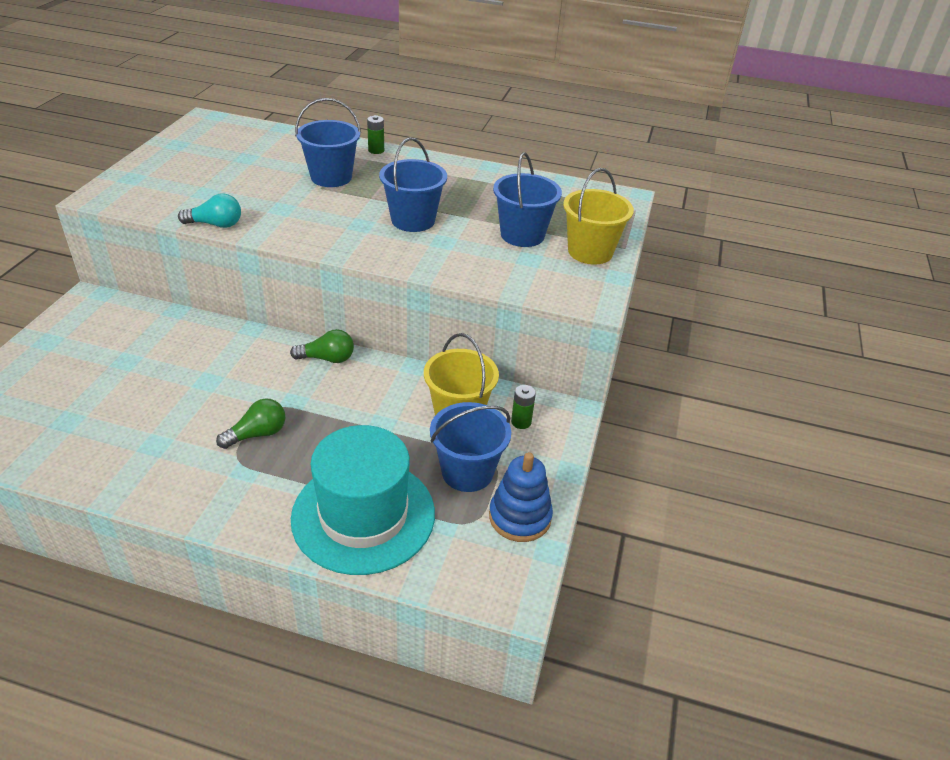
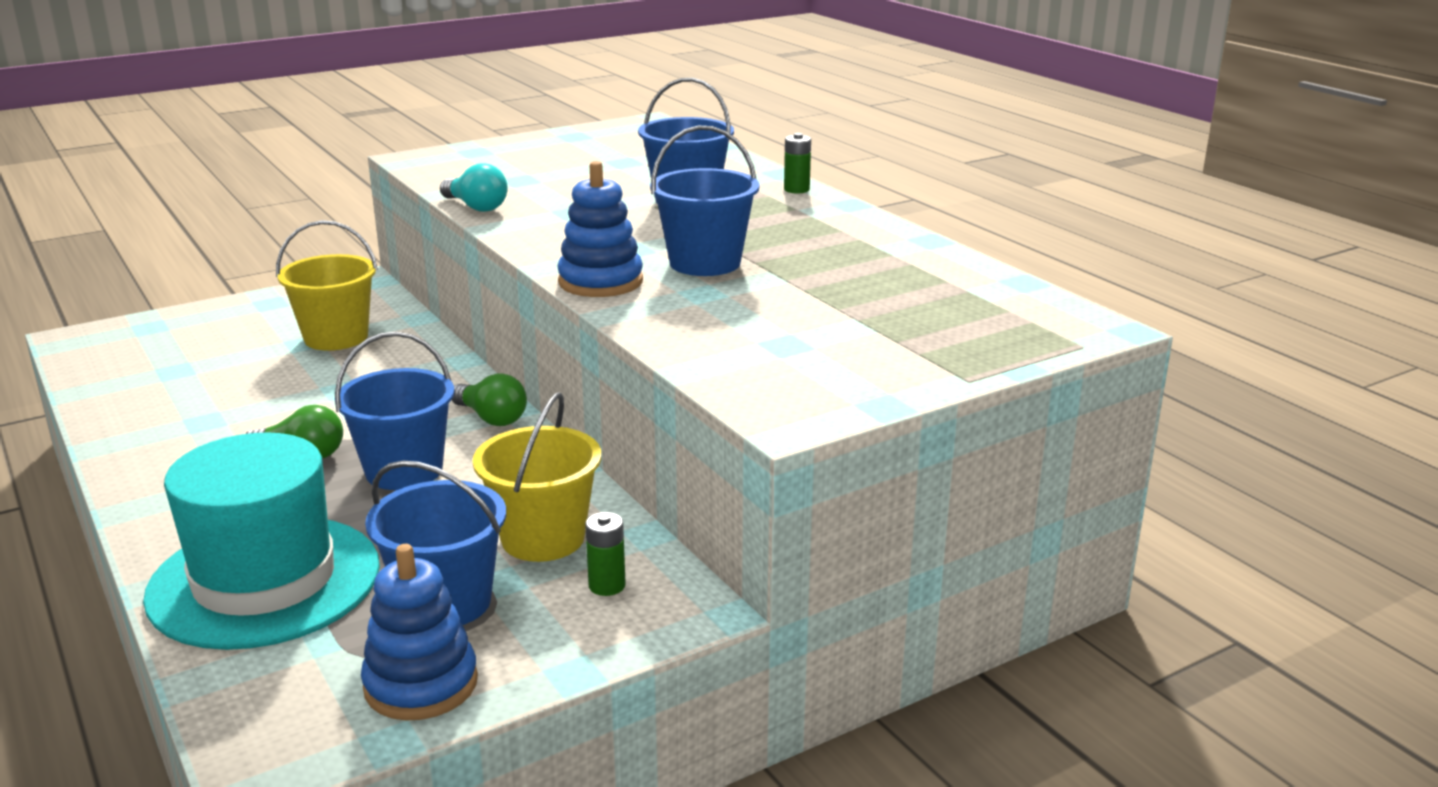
camera: 45 degrees right, 15 degrees down
(383, 254) = (600, 282): none -> blue stacking toy
(522, 235) = (828, 318): blue bucket -> blue bucket (404, 471)
(590, 252) = (898, 366): yellow bucket -> yellow bucket (336, 337)

